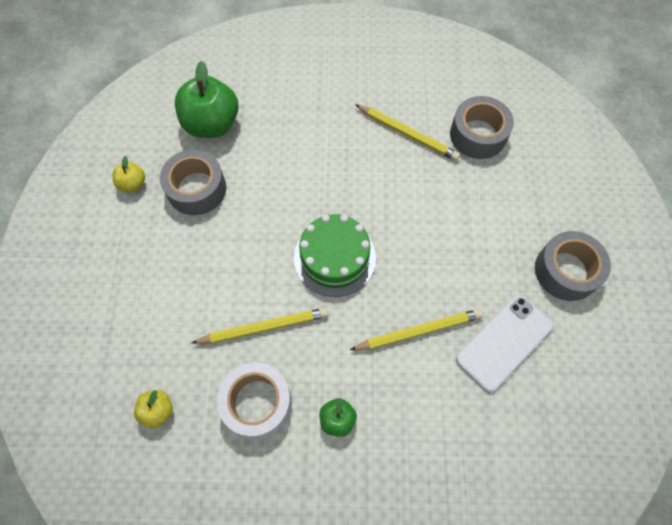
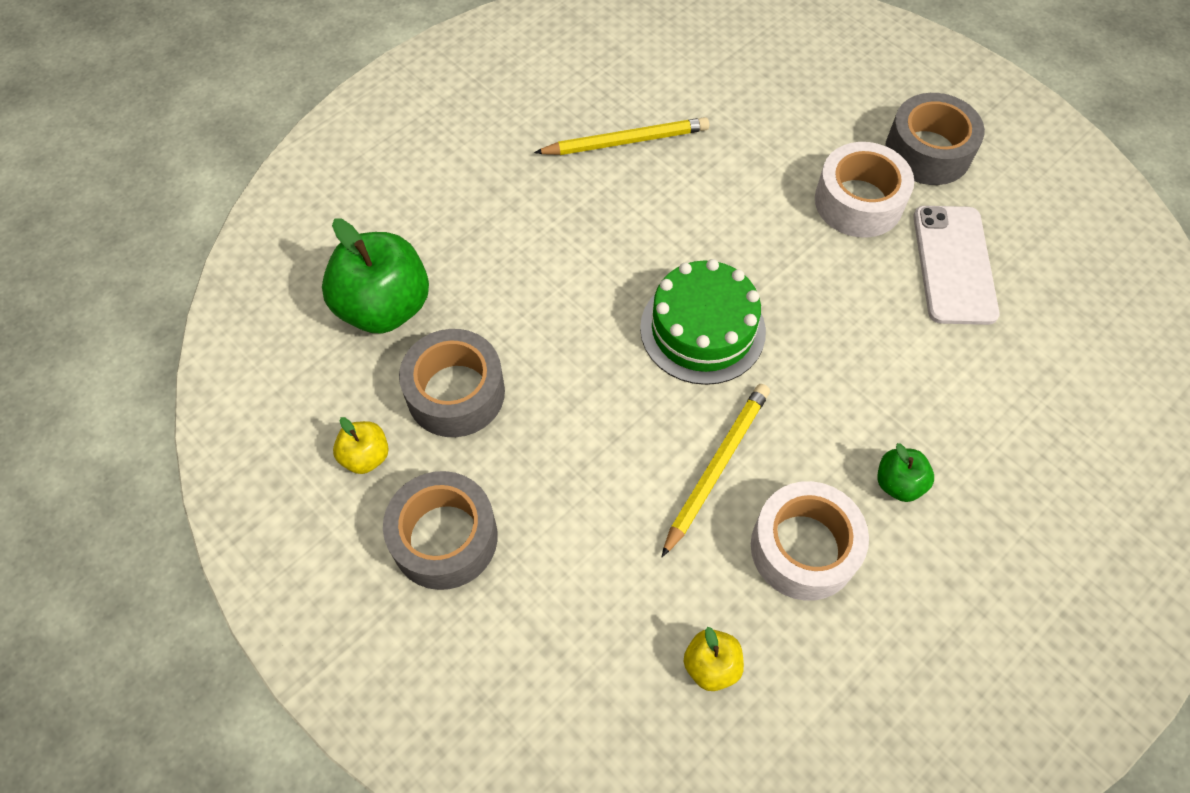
camera: 45 degrees left, 5 degrees down
(418, 331) = (869, 326): yellow pencil -> none
(478, 135) = (697, 87): grey tape -> grey tape (444, 538)
(492, 264) = (858, 202): none -> white tape

